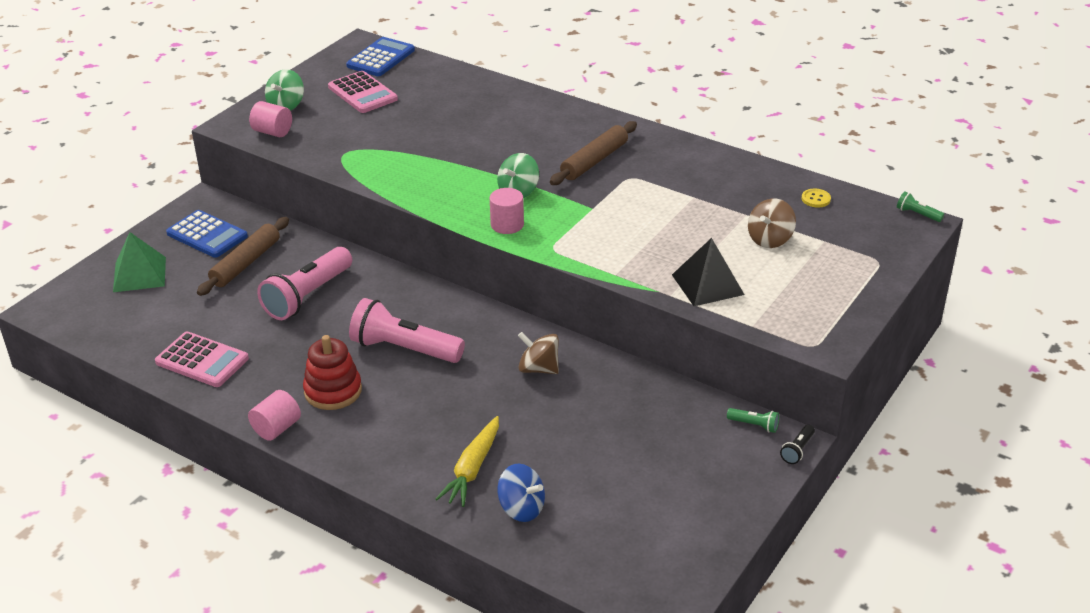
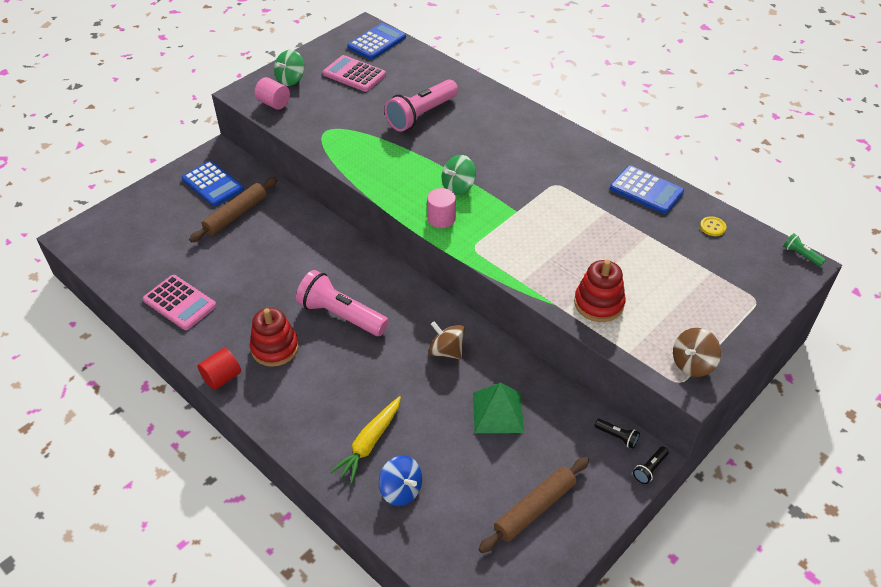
camera: 10 degrees right, 10 degrees up
(139, 274) = (152, 214): green pyramid -> green pyramid (497, 412)
(276, 428) = (222, 377): pink cylinder -> red cylinder
(307, 296) = (276, 253): pink flashlight -> pink flashlight (421, 115)
(362, 93) = (354, 74): pink calculator -> pink calculator turned 150 degrees clockwise
(594, 161) = (529, 164): brown rolling pin -> brown rolling pin (535, 509)
(707, 284) = (598, 303): black pyramid -> red stacking toy
(734, 172) = (646, 190): none -> blue calculator
(754, 425) = (617, 437): green flashlight -> black flashlight
(770, 239) = (663, 264): brown spinning top -> brown spinning top (692, 364)

